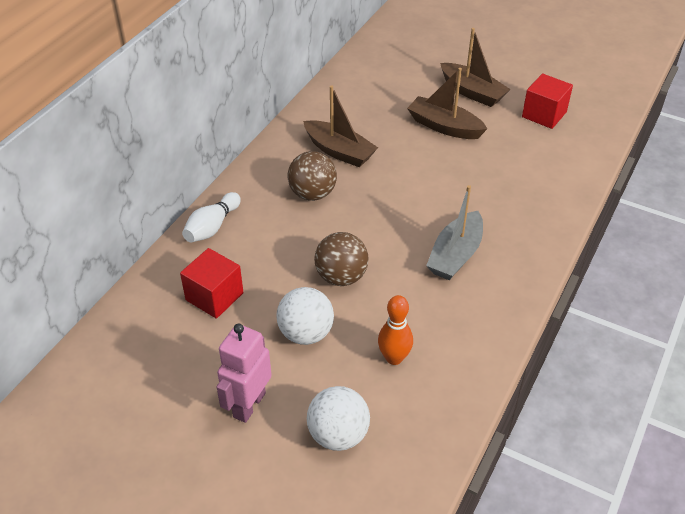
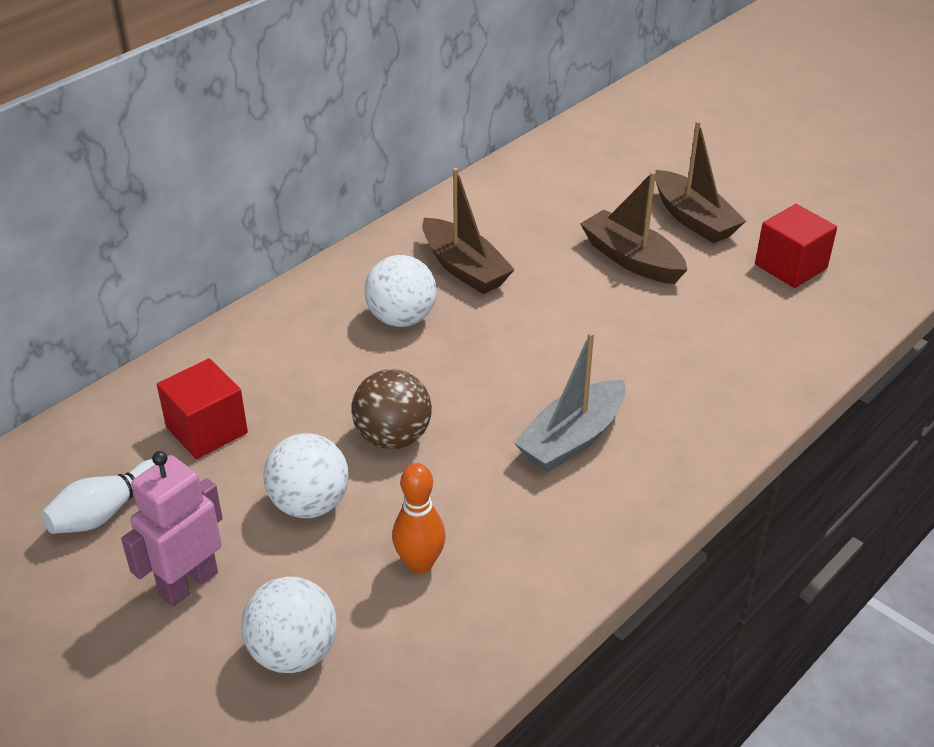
camera: 15 degrees right, 5 degrees down
(212, 227) = (244, 338): white bowling pin -> white bowling pin (106, 512)
(312, 194) = (401, 318): brown ball -> white ball

